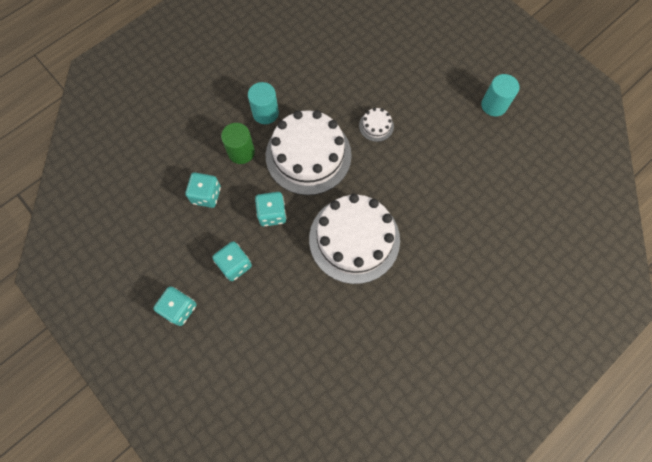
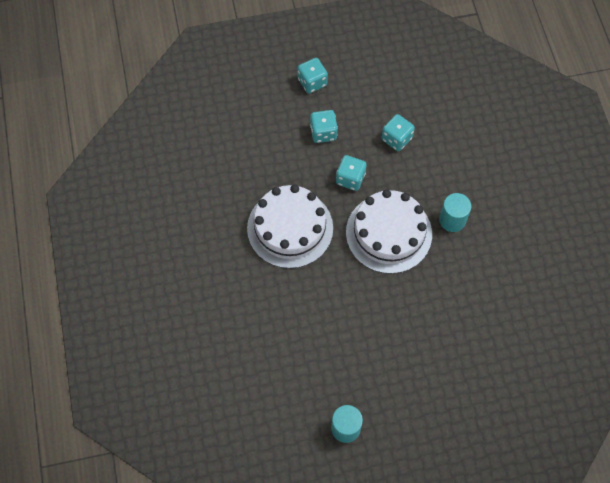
camera: 120 degrees right, 5 degrees down
(241, 152) = (423, 182): green cylinder -> none
(376, 126) = (385, 306): white cake -> none

